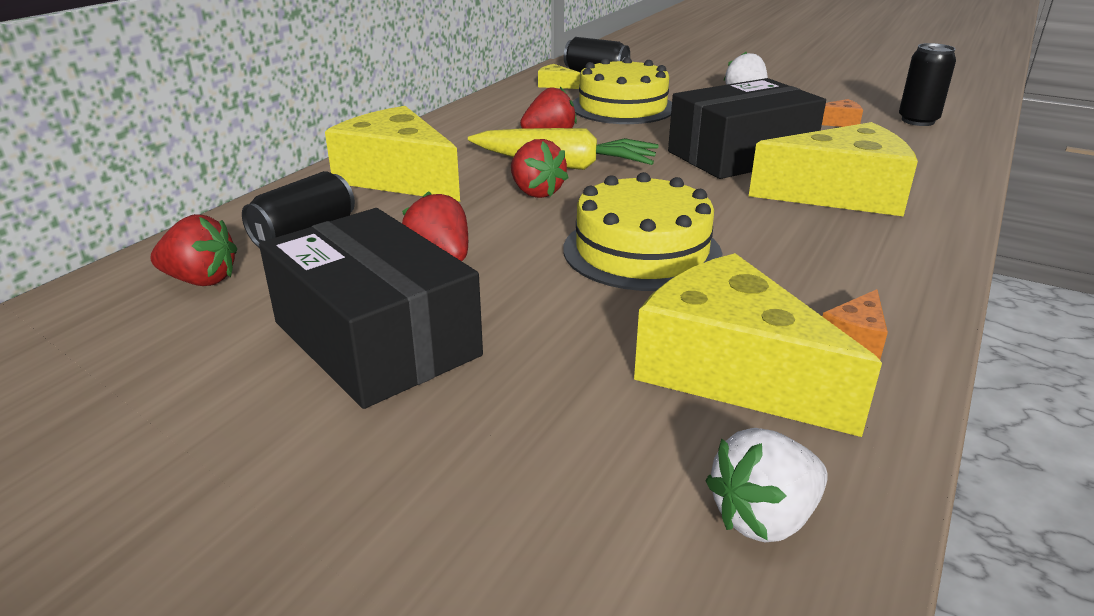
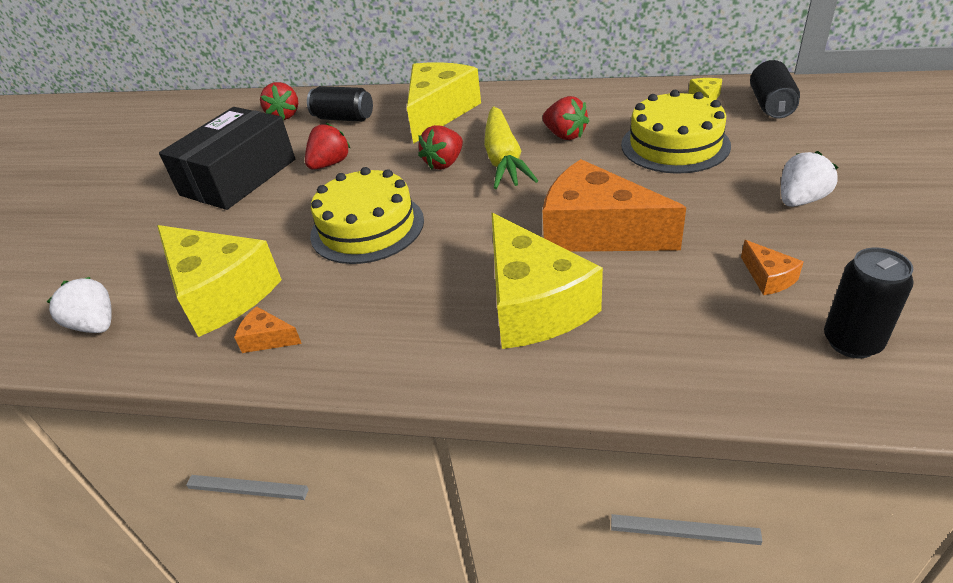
camera: 75 degrees right, 10 degrees up
(731, 371) = (220, 293): yellow cheese -> yellow cheese turned 105 degrees clockwise
(740, 155) = (596, 231): black box -> orange cheese

